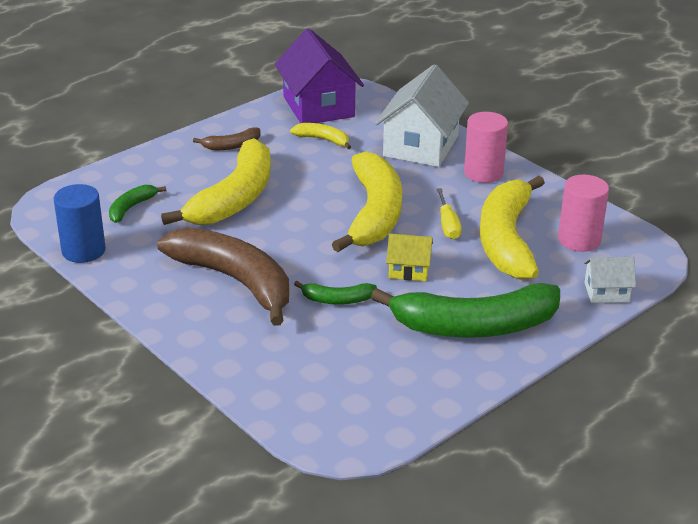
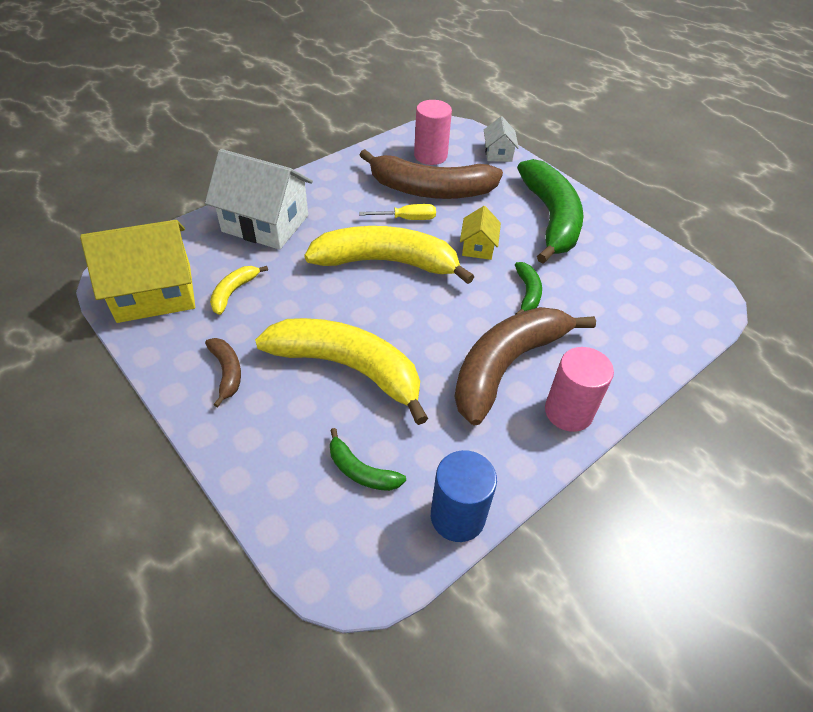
camera: 90 degrees left, 15 degrees up
(318, 107) = (154, 293): purple house -> yellow house
(483, 173) = (323, 191): pink cylinder -> pink cylinder (568, 412)
(506, 240) = (430, 190): yellow banana -> brown banana

